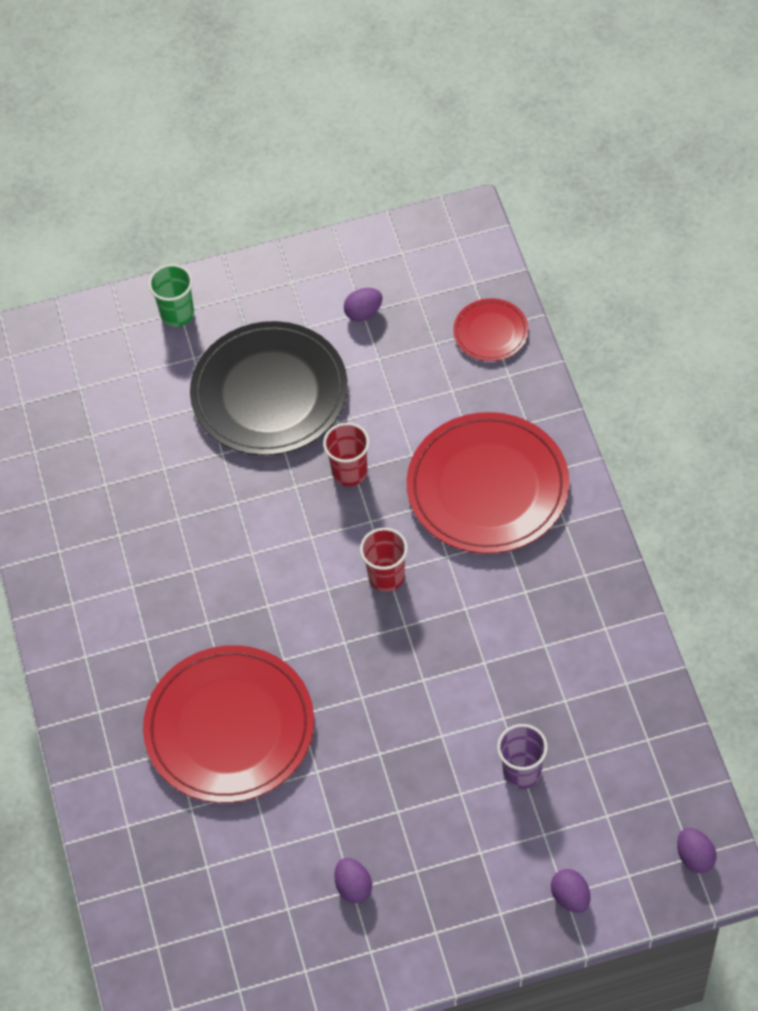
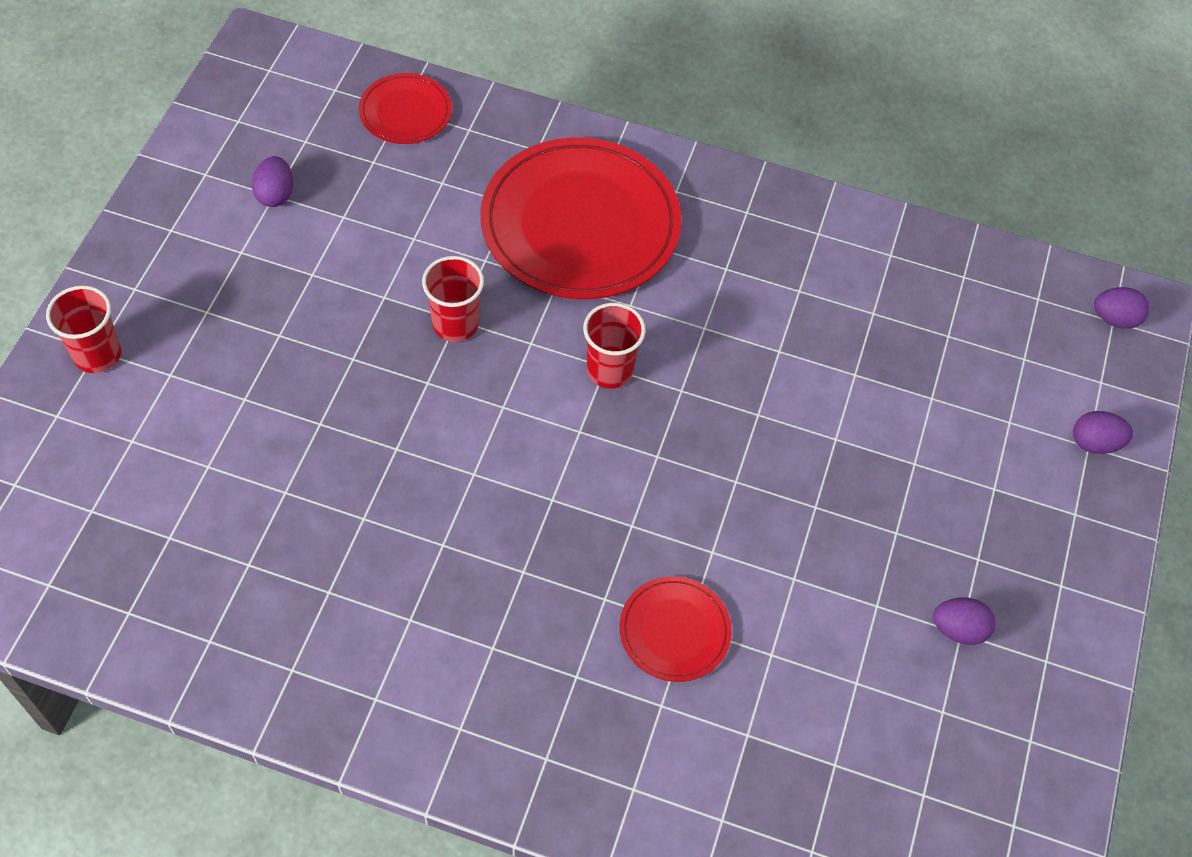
camera: 65 degrees left, 0 degrees up
(177, 314) = (97, 354): green cup -> red cup
(229, 727) = (674, 631): red plate -> red plate, size x0.48
(269, 392) = (288, 333): black plate -> none
(522, 772) = (927, 396): purple cup -> none

